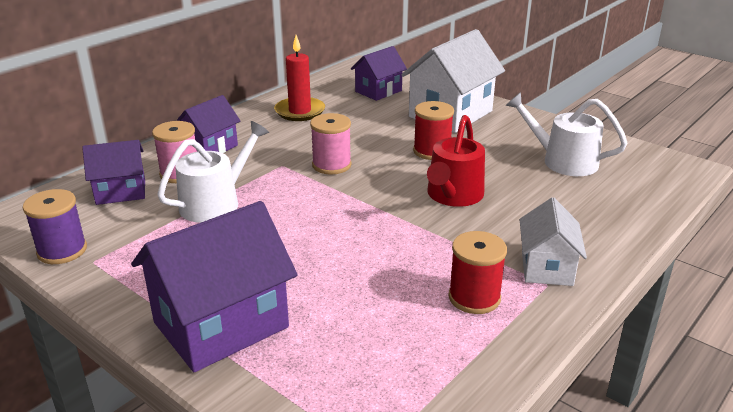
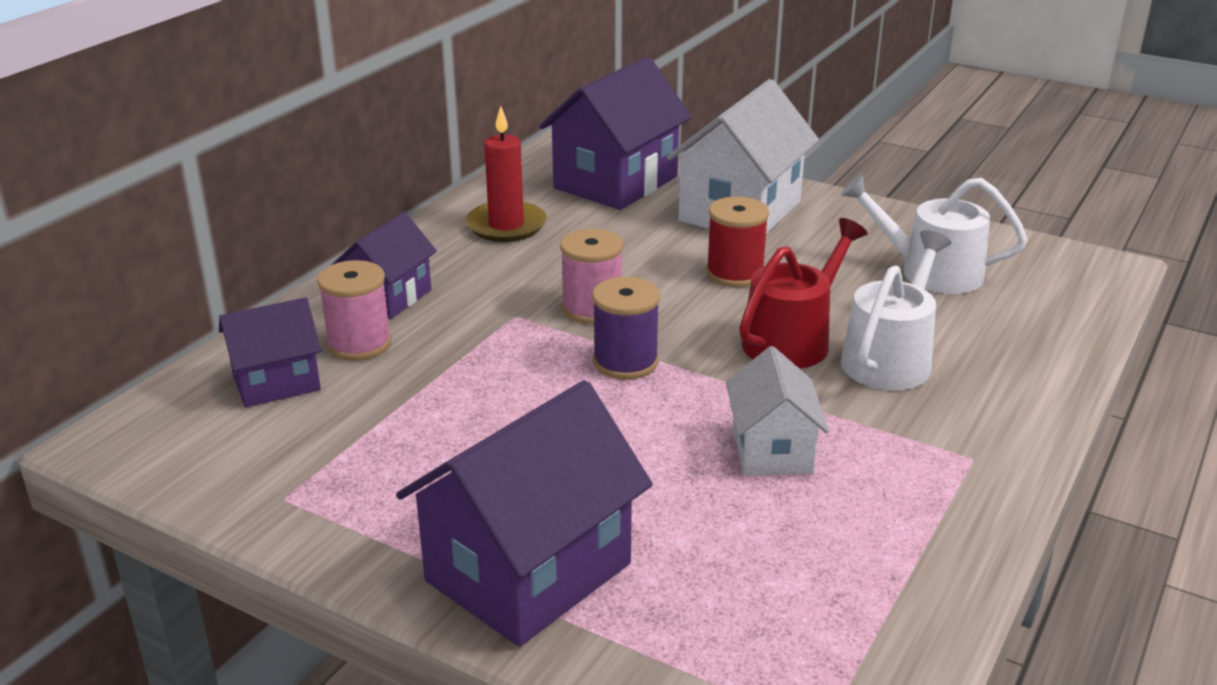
camera: 10 degrees left, 0 degrees up
(62, 250) = (225, 486): purple spool -> purple spool (625, 362)
(215, 203) = (437, 386): white watering can -> white watering can (890, 359)
(378, 91) = (615, 182): purple house -> purple house, size x1.72
(453, 195) = (792, 340): red watering can -> red watering can turned 150 degrees counterclockwise
(474, 297) = (879, 489): red spool -> none
(546, 267) = (963, 434): white house -> white house (772, 450)

